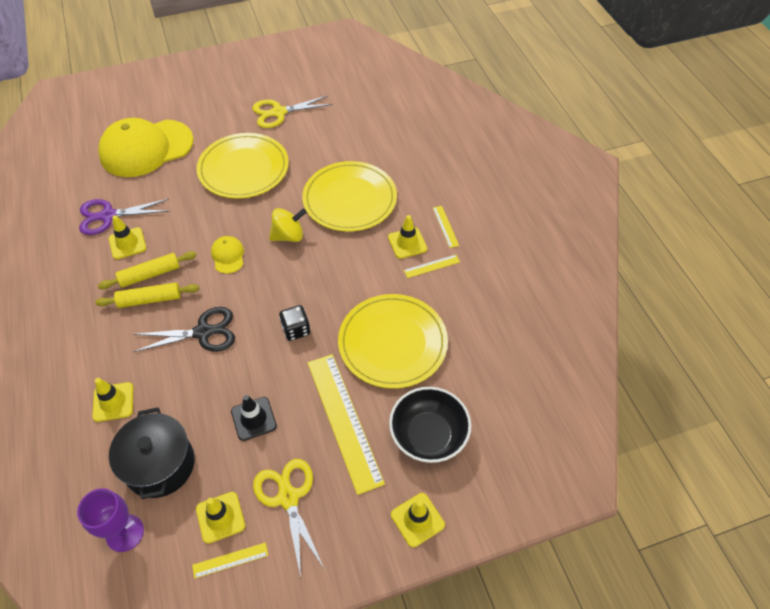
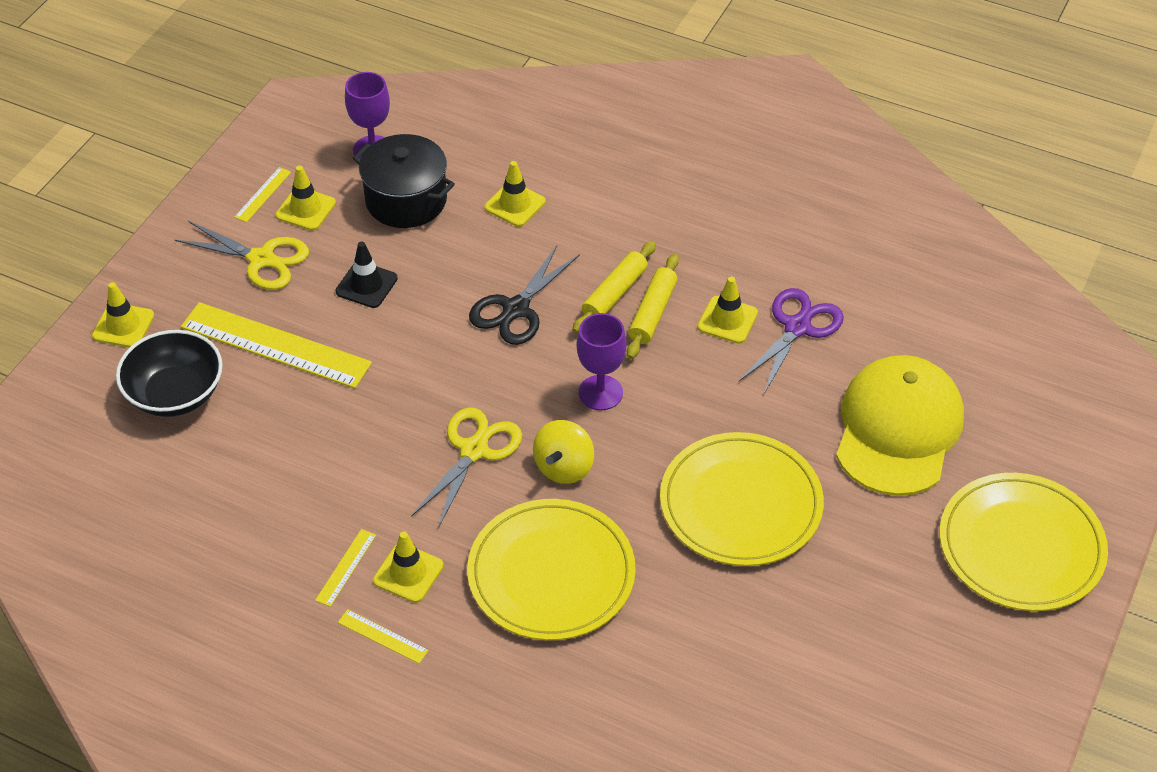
camera: 135 degrees right, 5 degrees down
(228, 256) = (600, 393): yellow cap -> purple goblet
(278, 112) = (824, 624): yellow scissors -> yellow scissors (474, 450)
(296, 330) = (423, 381): black dice -> none
(392, 342) = (302, 447): yellow plate -> yellow plate (1021, 546)

